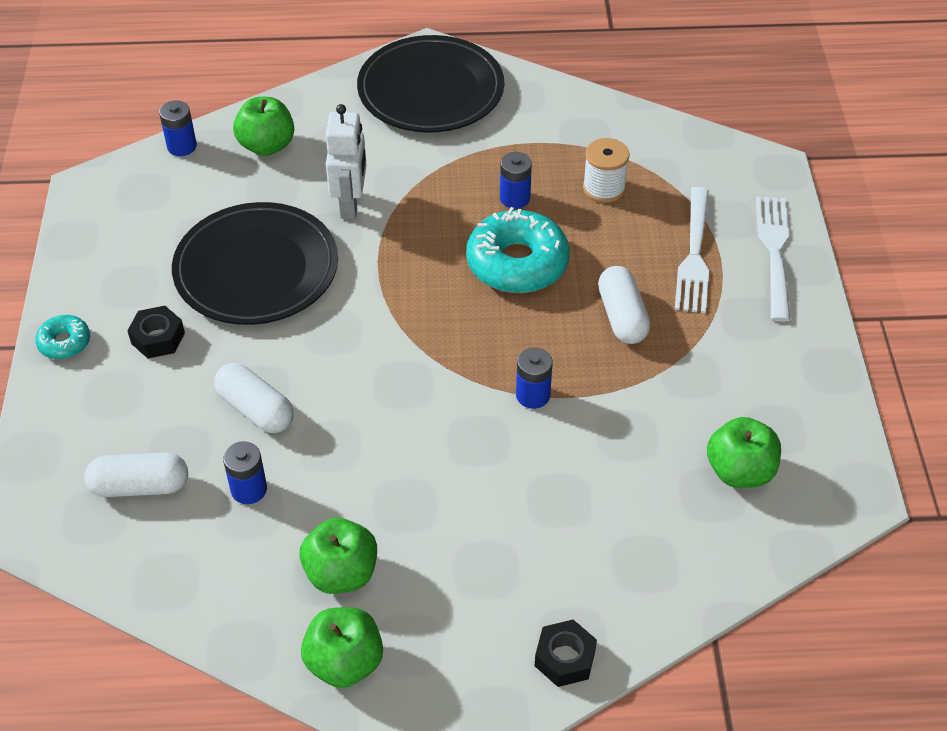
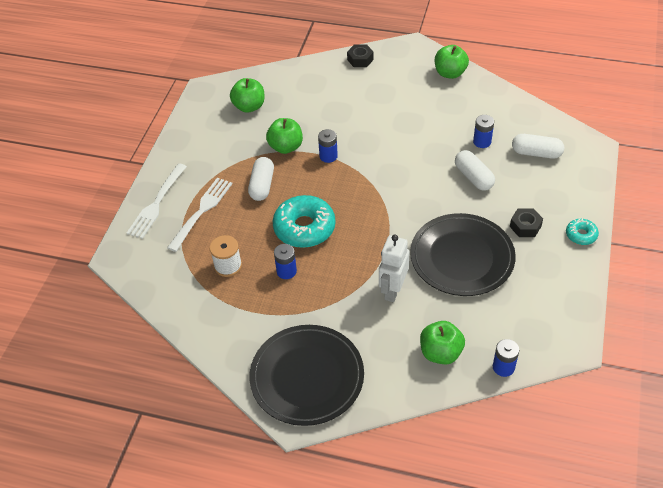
camera: 160 degrees left, 0 degrees up
(341, 573) = (444, 102): green apple -> green apple (286, 147)

